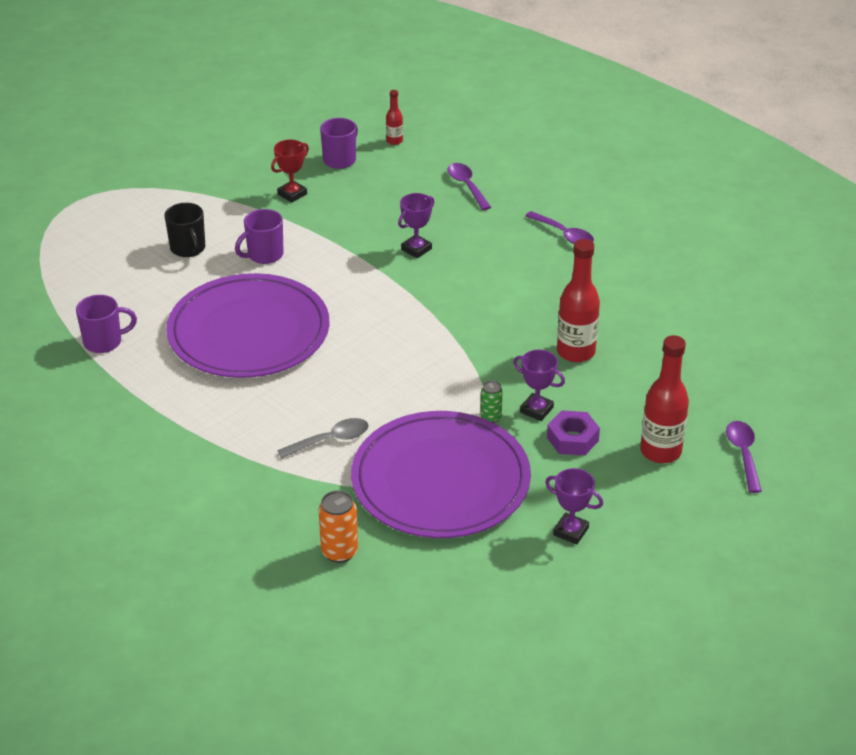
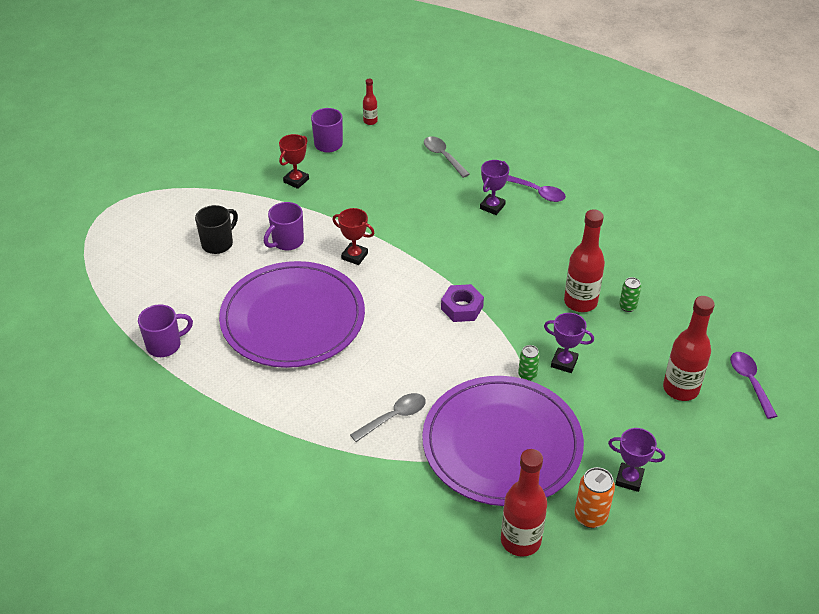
camera: 10 degrees left, 5 degrees up
(188, 249) = (218, 243): black mug -> black mug turned 105 degrees counterclockwise
(335, 277) = (354, 256): none -> red trophy
(339, 552) = (433, 531): orange can -> orange can (590, 516)
(416, 249) = (417, 220): purple trophy -> purple trophy (492, 207)
(431, 573) = (520, 540): none -> red bottle
(467, 186) = (443, 156): purple spoon -> grey spoon
(572, 439) = (603, 387): purple nut -> purple nut (462, 308)
(628, 363) = (627, 307): none -> green can

